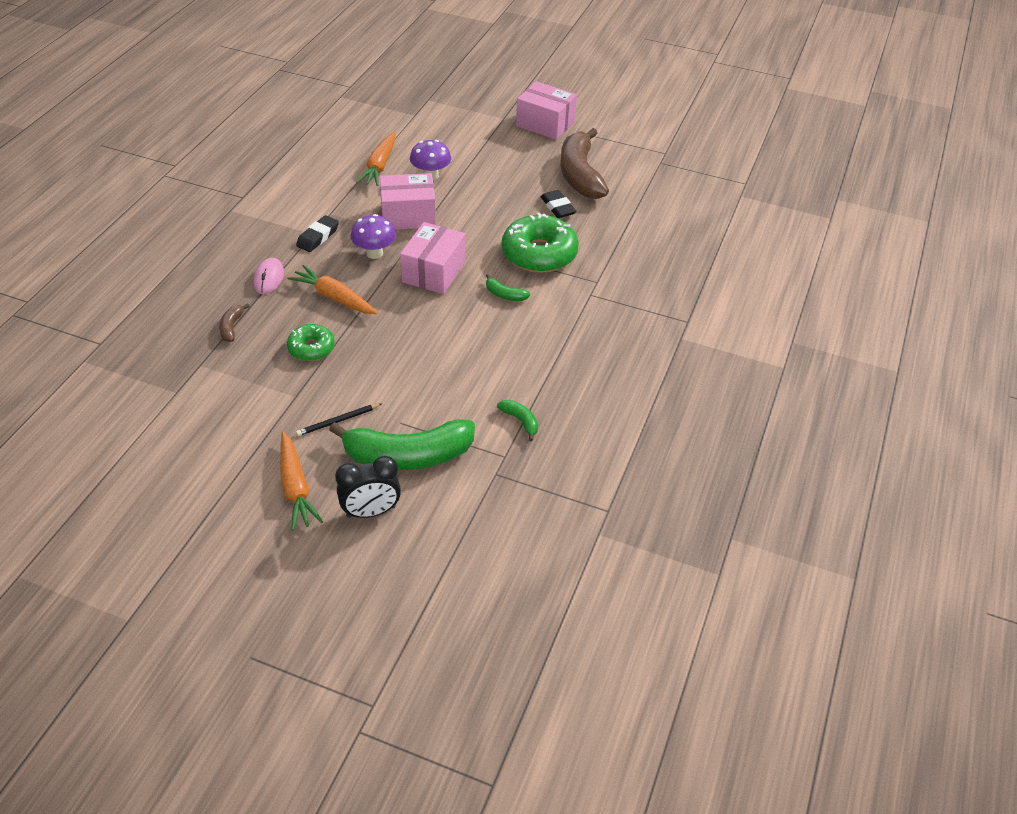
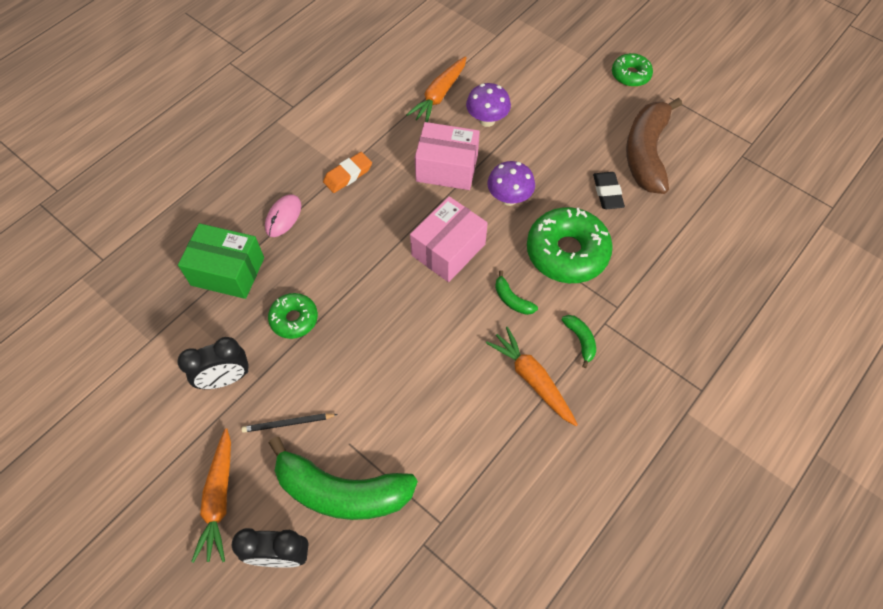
camera: 20 degrees right, 15 degrees up
(231, 327) = (228, 271): brown banana -> green box
(264, 403) = (225, 379): none -> black clock
(318, 237) = (348, 175): black eraser -> orange eraser
(334, 298) = (338, 259): orange carrot -> orange carrot (532, 379)
(374, 253) = (396, 210): purple mushroom -> purple mushroom (509, 198)
(520, 421) = (472, 479): green banana -> green banana (580, 340)
(545, 124) = (630, 75): pink box -> green donut

